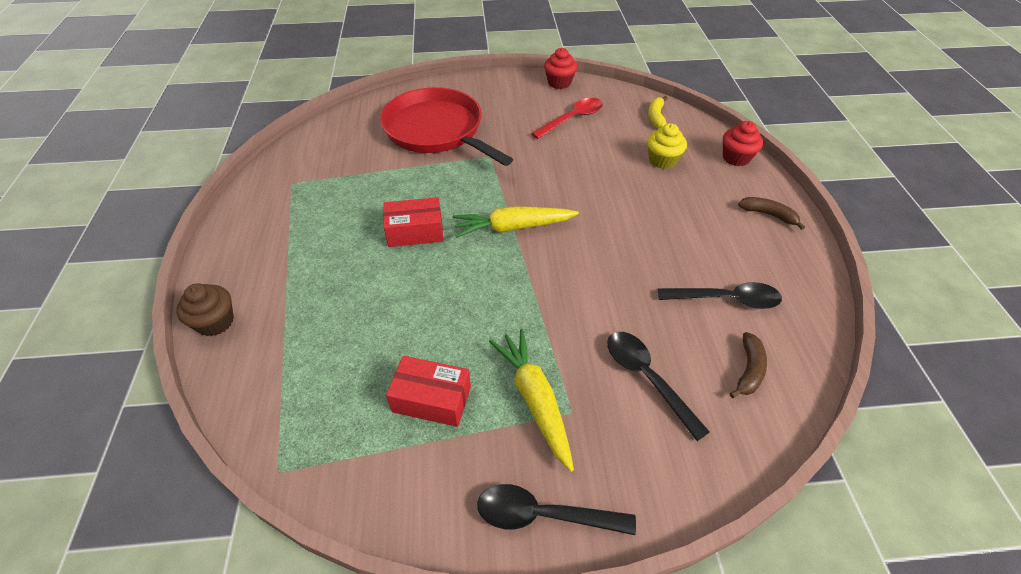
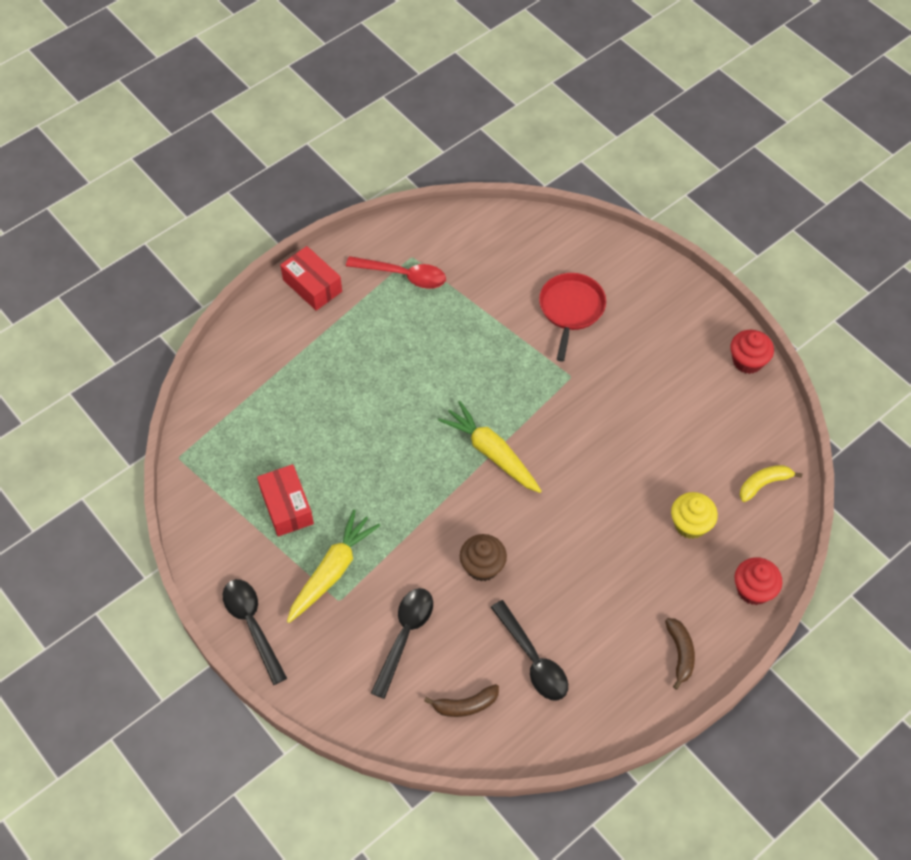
camera: 55 degrees right, 10 degrees up
(215, 322) = (249, 328): brown cupcake -> brown cupcake (482, 566)
(415, 231) = (429, 386): red box -> red box (312, 285)
(437, 130) = (571, 309): red pan -> red pan, size x0.58
(572, 119) = (691, 409): red spoon -> red spoon (403, 275)

